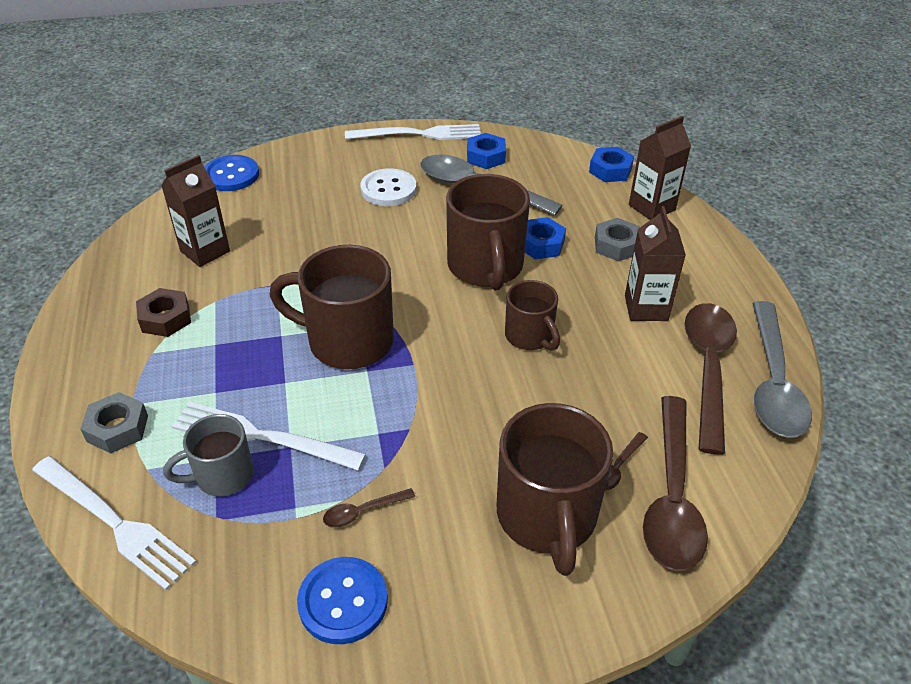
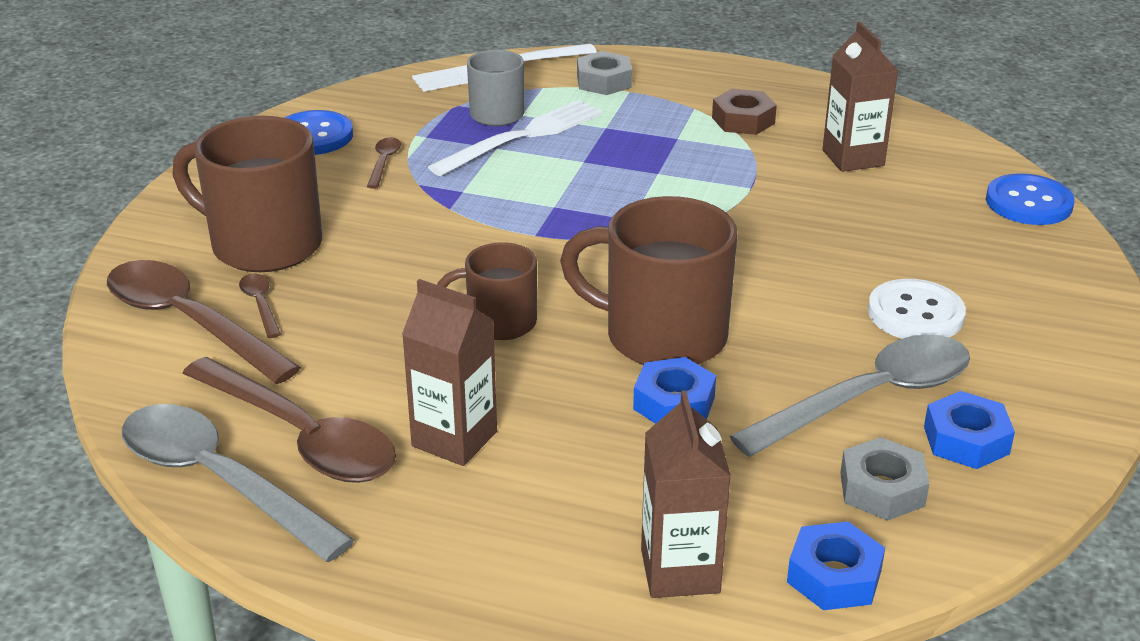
camera: 120 degrees right, 10 degrees down
(347, 341) = (610, 206): brown mug -> none
(419, 134) = (1083, 392): white fork -> none
(616, 245) = (610, 477): grey nut -> grey nut (882, 489)

